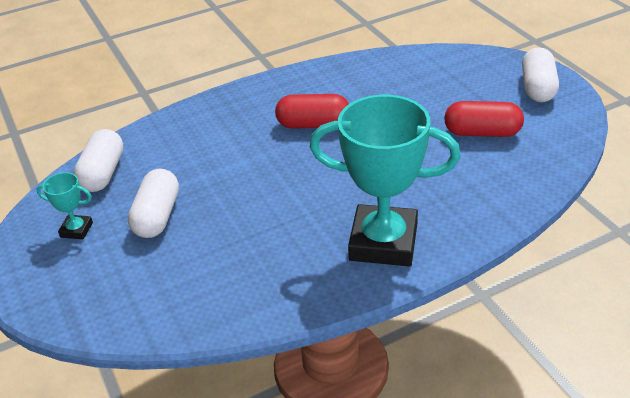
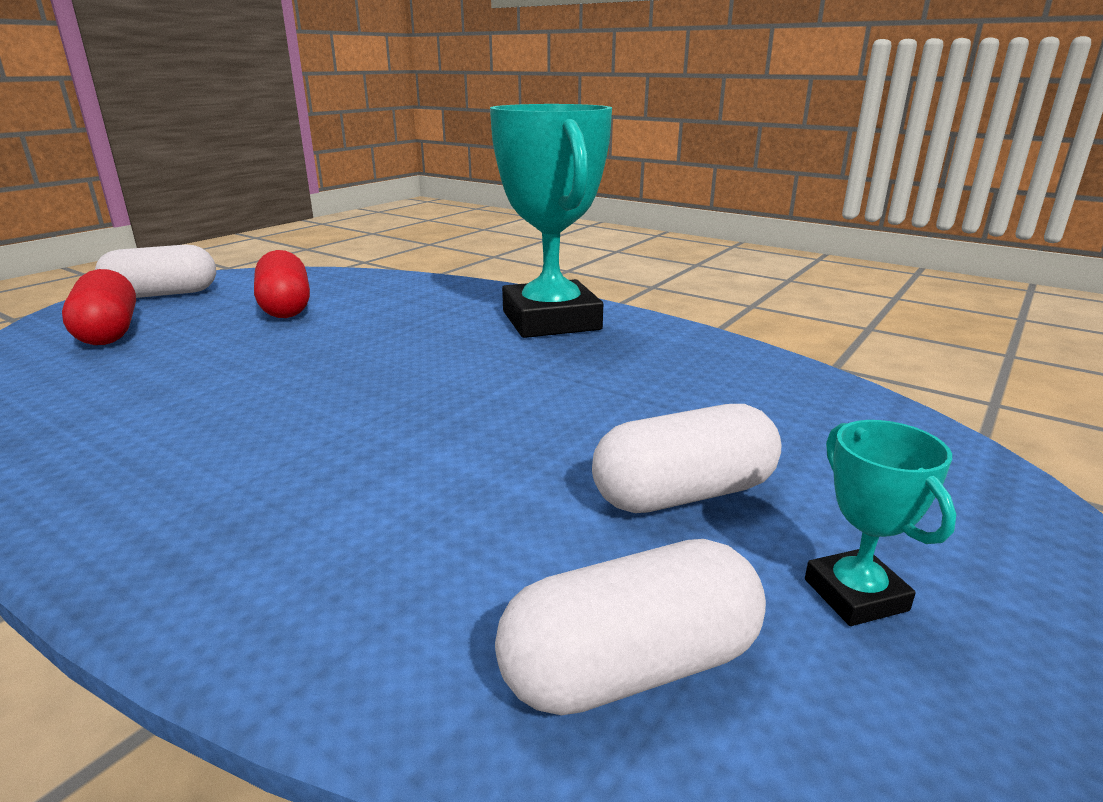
camera: 120 degrees left, 15 degrees down
(313, 124) = (280, 415): red capsule -> red capsule (108, 332)

